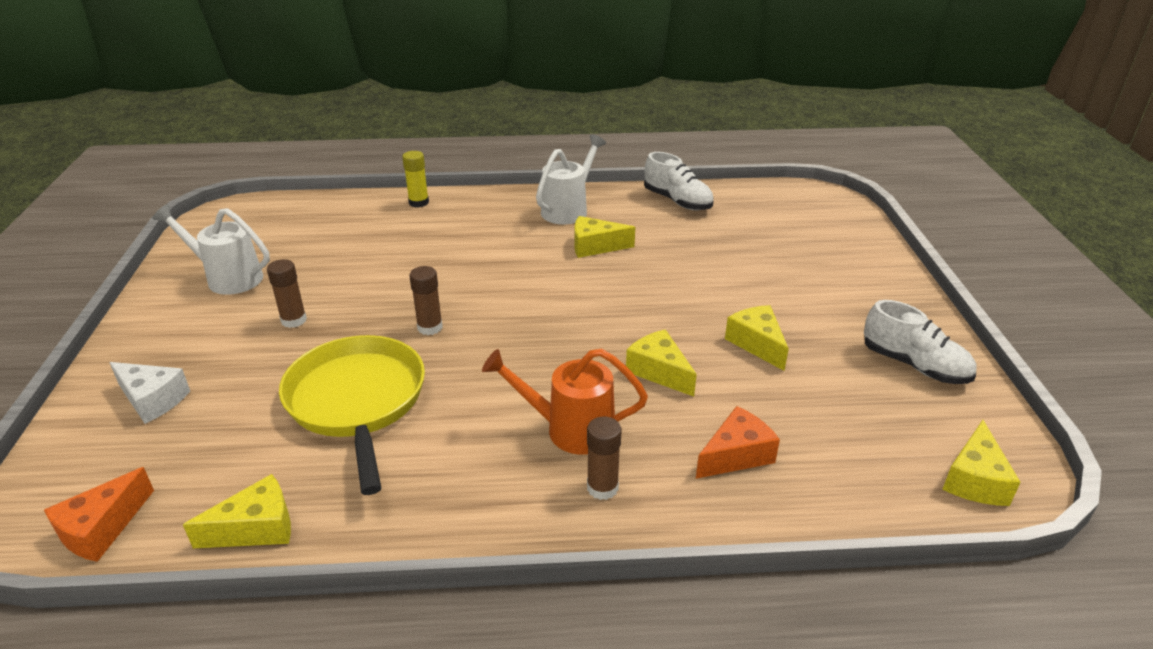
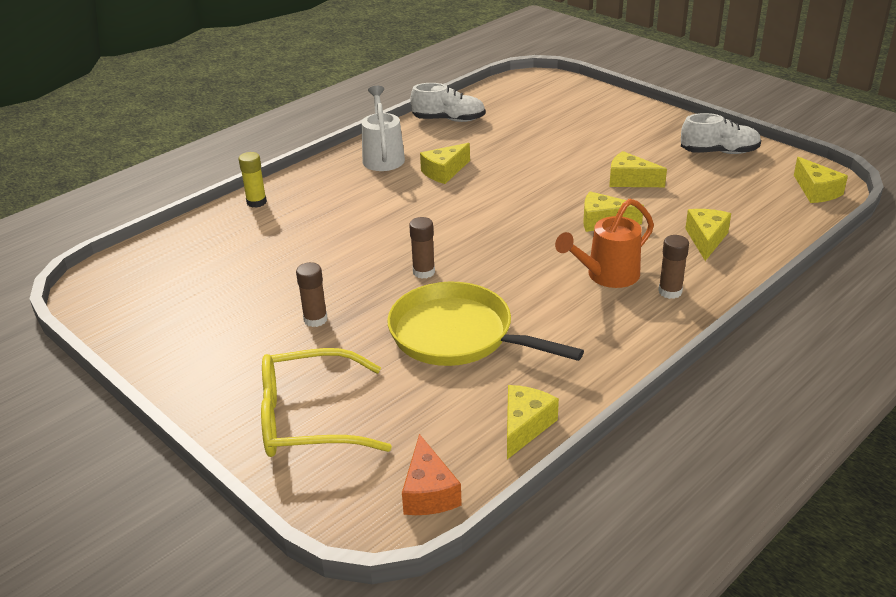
camera: 40 degrees left, 0 degrees up
(152, 400) = (309, 419): white cheese -> yellow glasses
(227, 278) = (199, 324): white watering can -> none
(736, 455) = (706, 239): orange cheese -> yellow cheese

